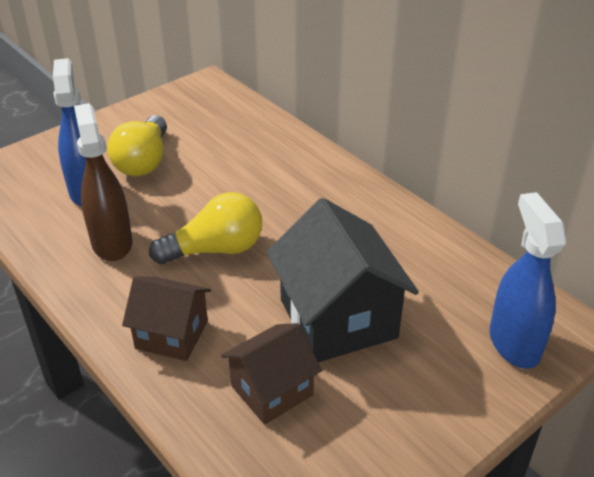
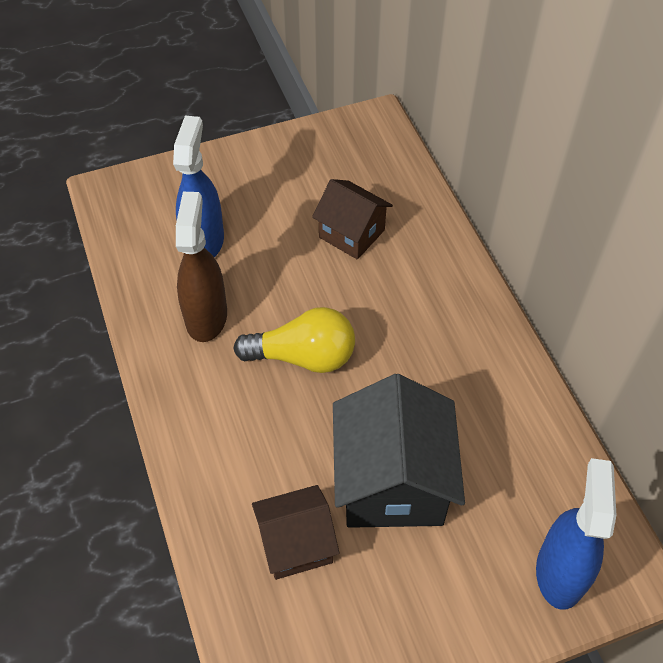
camera: 20 degrees right, 15 degrees up
(143, 161) = (271, 217): yellow light bulb -> none
(172, 334) = (226, 448): brown house -> brown house (352, 234)

